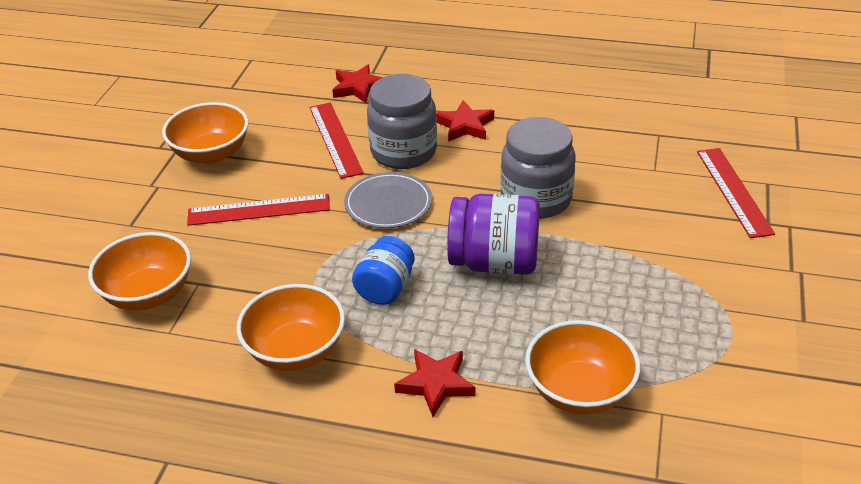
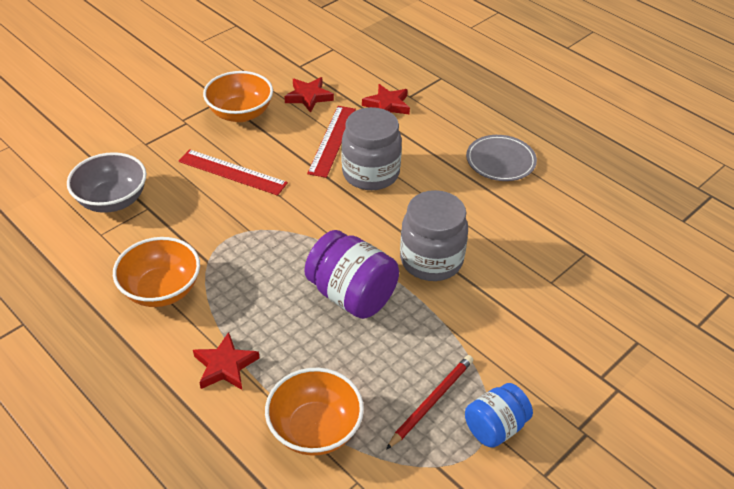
camera: 30 degrees right, 5 degrees up
(148, 294) = (112, 200): orange bowl -> grey bowl
(385, 288) = (259, 275): blue jar -> blue jar (495, 427)
(388, 204) = (321, 210): grey plate -> grey plate (500, 161)
(465, 125) = (436, 173): red star -> red star (308, 97)
(656, 313) = (431, 401): none -> red pencil
(733, 191) = (599, 334): red ruler -> none

